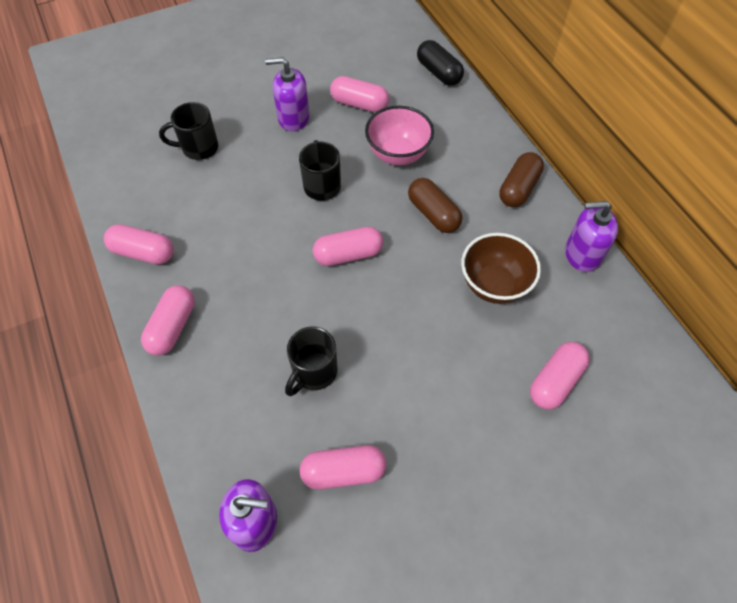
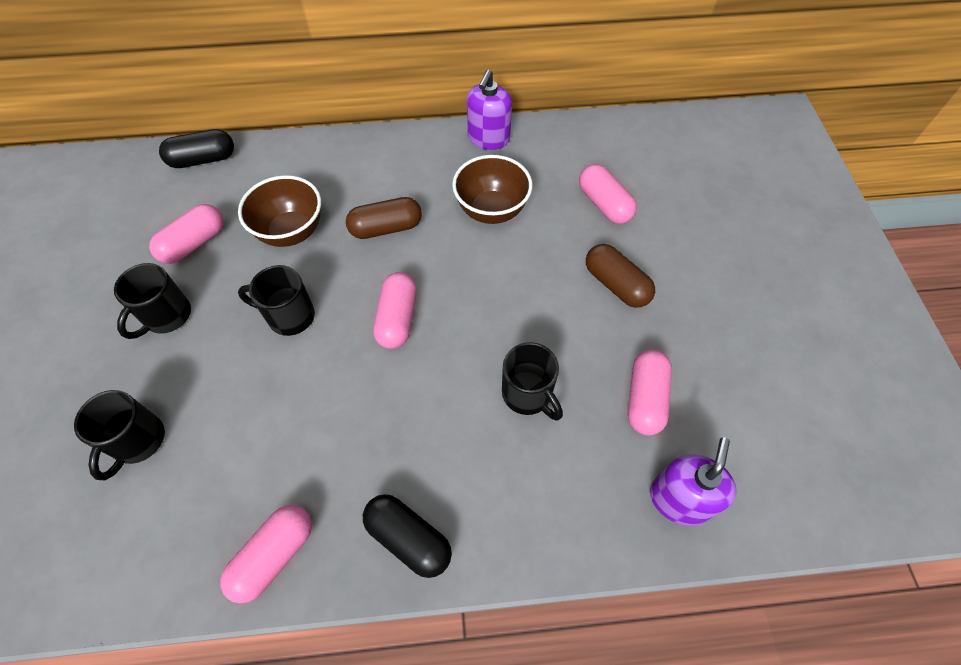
camera: 70 degrees left, 0 degrees up
(172, 327) = (408, 539): pink capsule -> black capsule
(293, 118) = (167, 316): purple soap dispenser -> black mug
(398, 154) = (291, 232): pink bowl -> brown bowl
(518, 188) = (393, 153): brown capsule -> brown capsule (616, 285)

